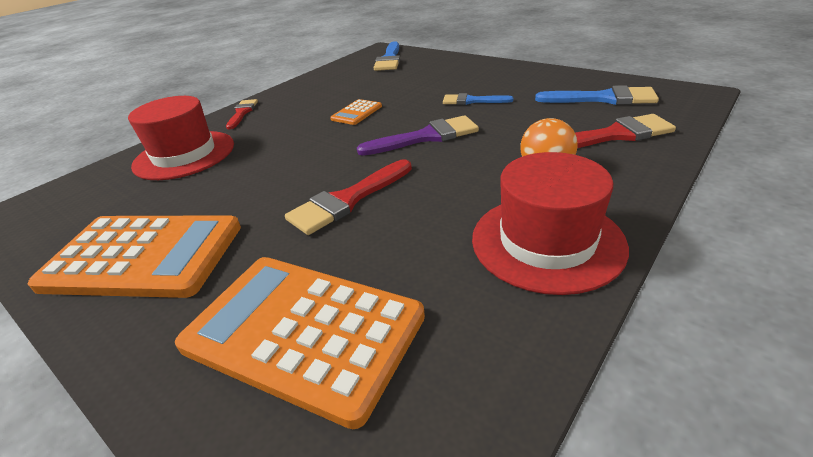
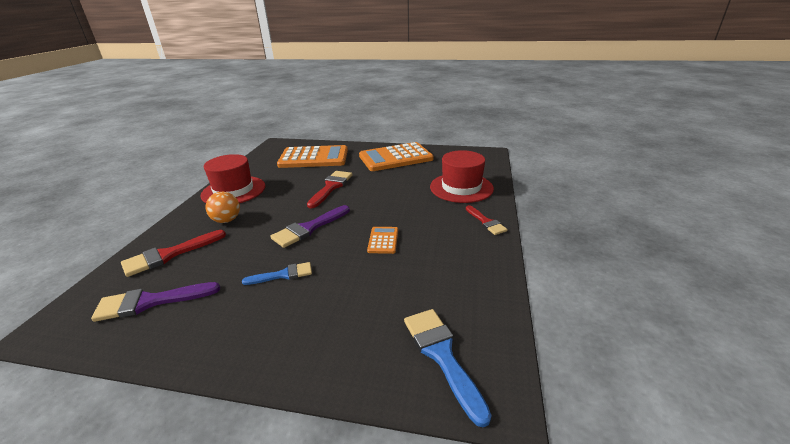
camera: 150 degrees right, 5 degrees down
(603, 98) = (151, 302): blue brush -> purple brush

